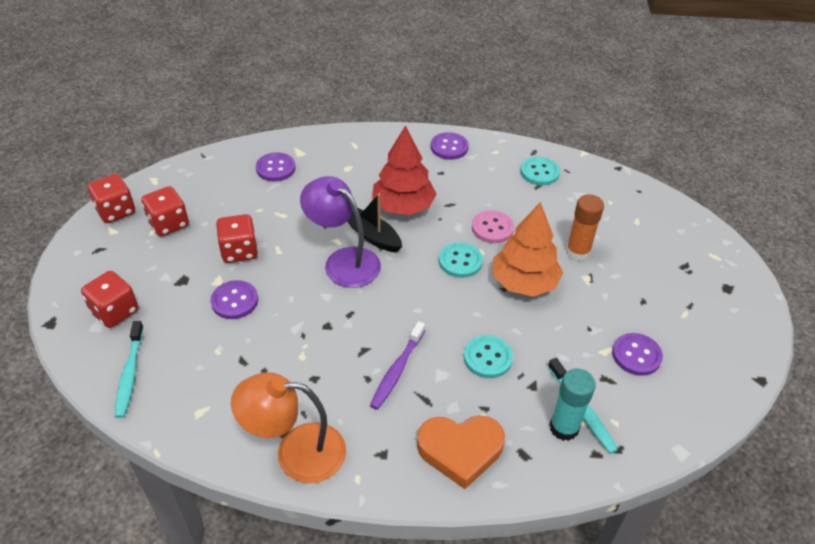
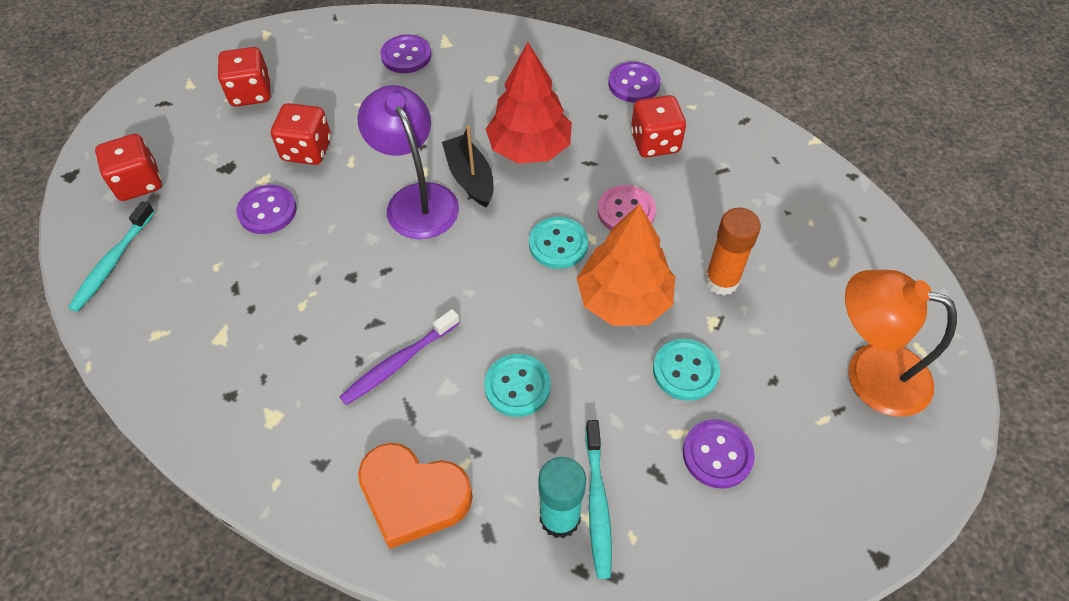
camera: 25 degrees right, 10 degrees up
(116, 211) = (205, 62): red dice -> red dice (655, 143)
(296, 452) = (228, 423): orange lamp -> orange lamp (870, 372)
(539, 172) = (735, 151): turquoise button -> turquoise button (685, 371)

